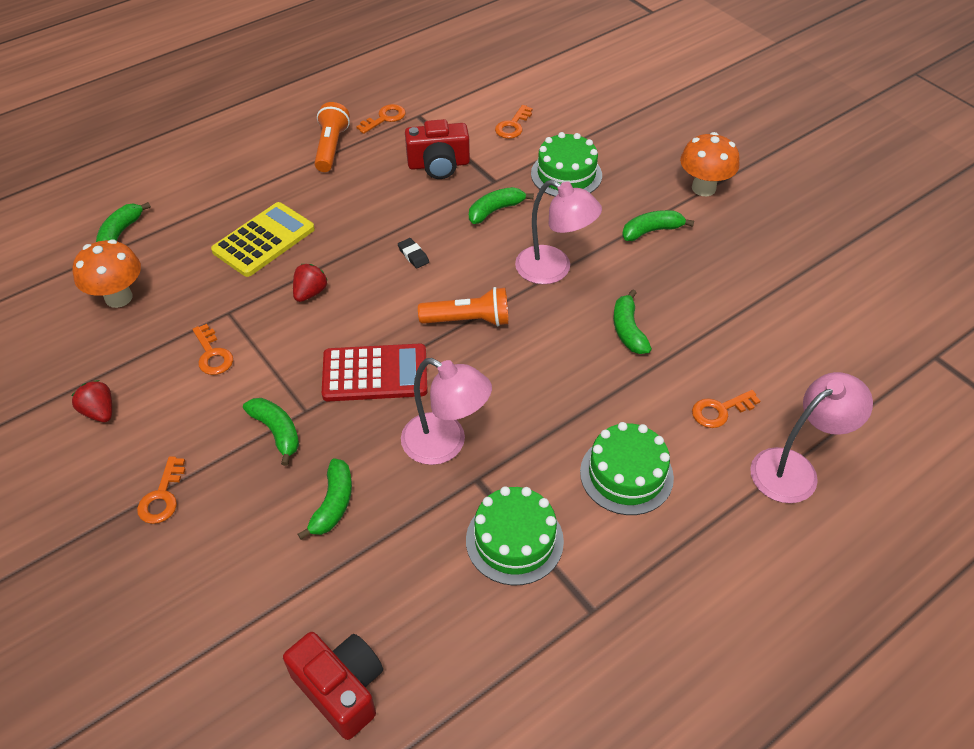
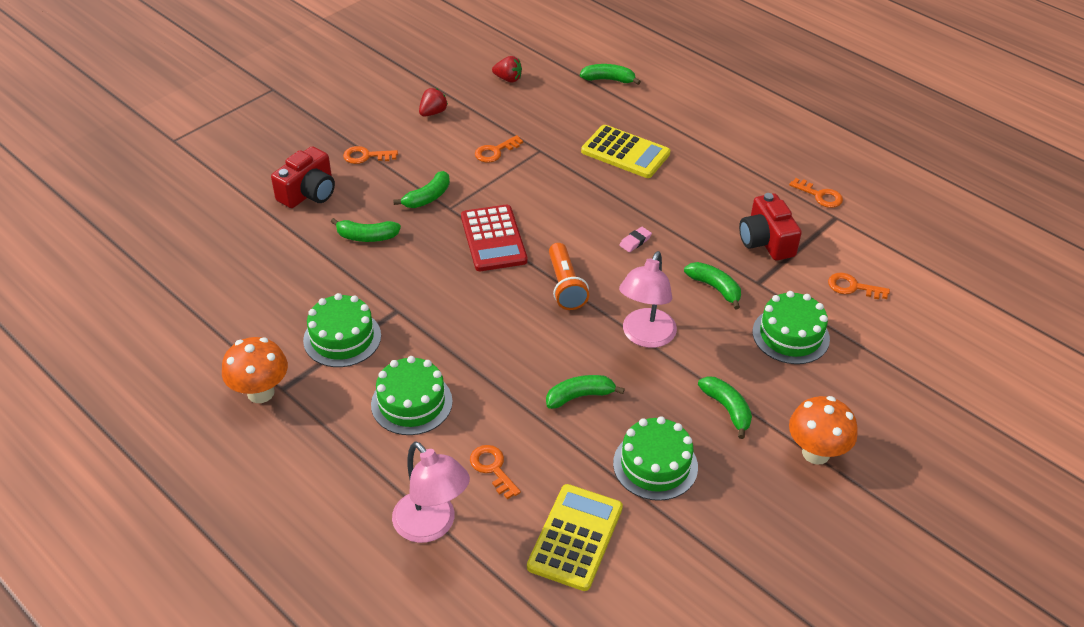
camera: 80 degrees right, 5 degrees down
(118, 297) = (541, 95): orange mushroom -> orange mushroom (260, 392)
(310, 293) = (572, 189): red strawberry -> red strawberry (508, 79)
(331, 147) = (760, 169): orange flashlight -> none
(340, 688) = (224, 264): red camera -> red camera (308, 193)
(413, 255) = (635, 241): black eraser -> pink eraser
(445, 445) = (428, 288): pink lamp -> none
(716, 289) = (655, 465): none -> green cake
(801, 357) = (575, 537): none -> yellow calculator

